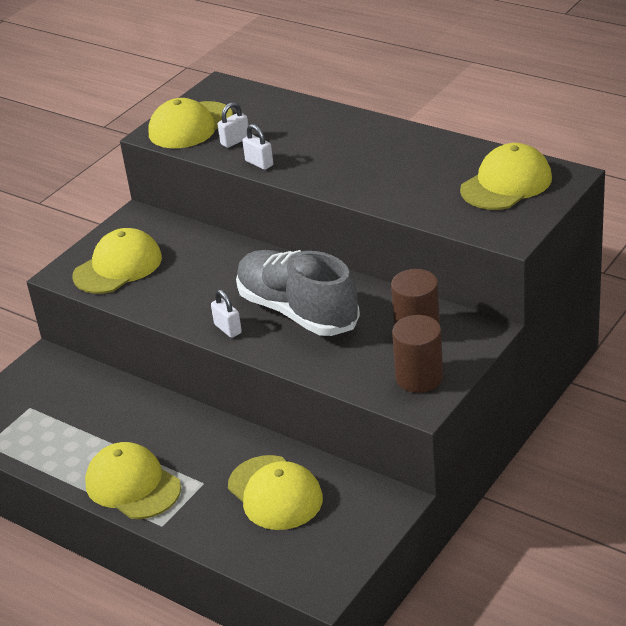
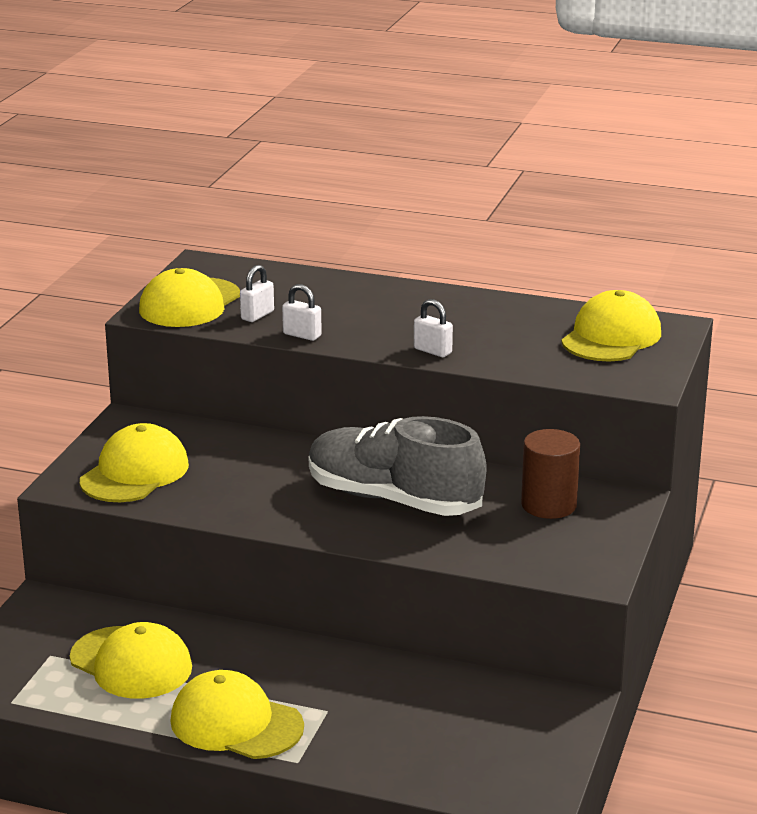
camera: 20 degrees left, 10 degrees down
(228, 329) = (316, 524): white padlock -> white padlock (432, 351)
(275, 493) = (424, 710): yellow cap -> yellow cap (131, 663)
(419, 377) = (579, 551): brown cylinder -> none

